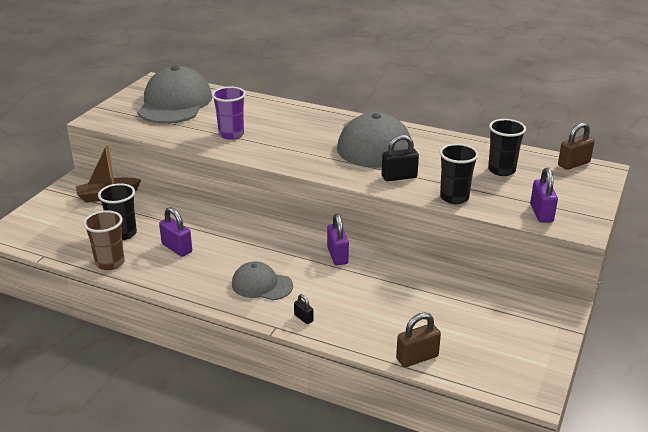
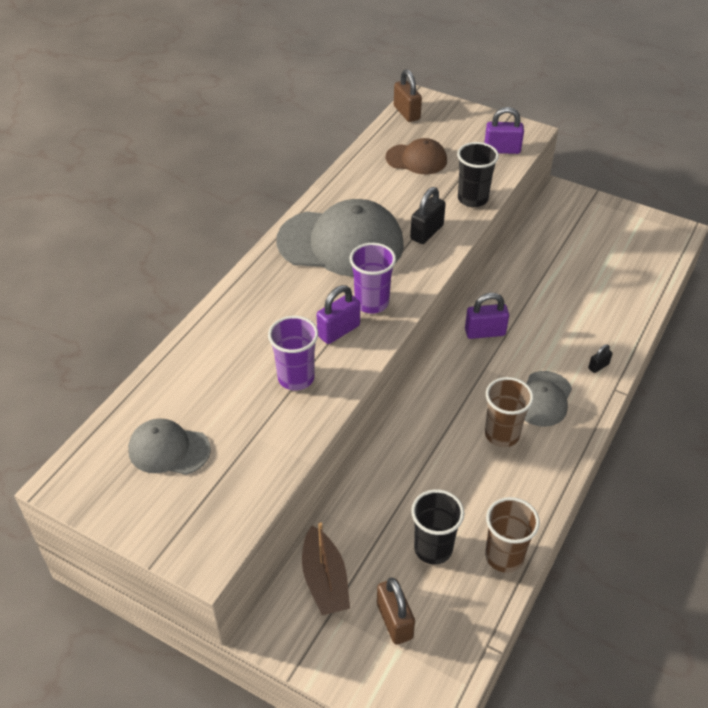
camera: 85 degrees left, 15 degrees up
(175, 103) = (169, 449): grey cap -> grey cap, size x0.53
(177, 248) = (469, 483): purple padlock -> purple padlock (338, 331)
(223, 263) = (502, 434): none -> brown cup
(308, 157) = (371, 303): none -> purple cup
(399, 177) = (426, 232): black padlock -> black padlock turned 45 degrees clockwise
(417, 358) = (646, 291): brown padlock -> brown padlock (394, 621)
(501, 170) = (416, 159): black cup -> brown cap

